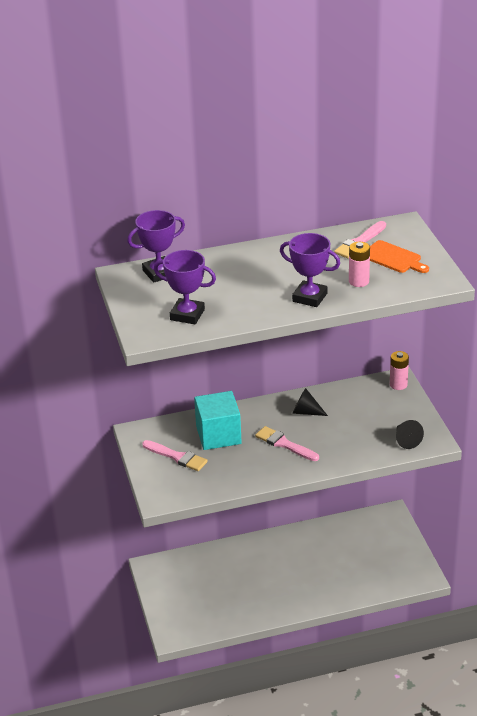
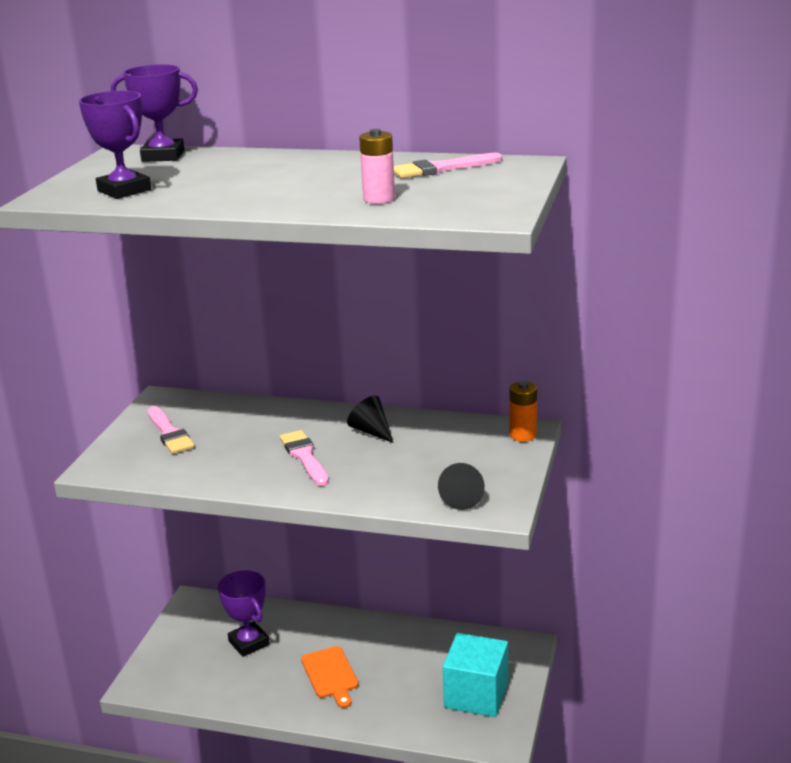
camera: 30 degrees right, 10 degrees down
(218, 435) = (242, 425): turquoise cube -> turquoise cube (476, 695)
(309, 297) = (291, 201): purple trophy -> purple trophy (249, 643)
(393, 258) = (462, 187): orange cutting board -> orange cutting board (330, 675)
(398, 384) = (523, 435): pink battery -> orange battery

